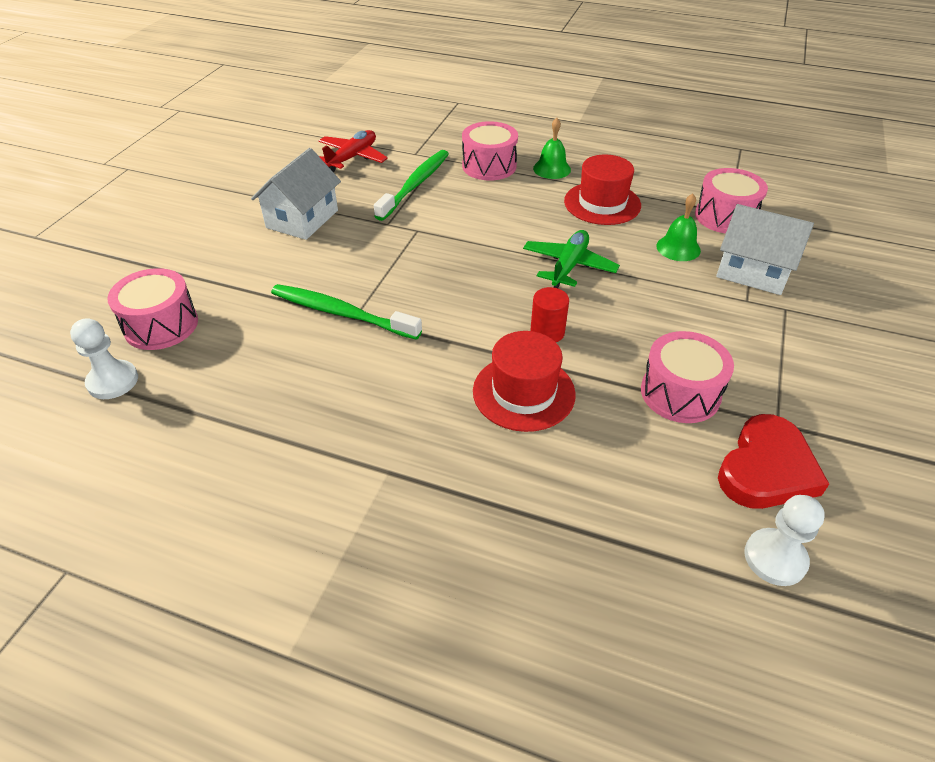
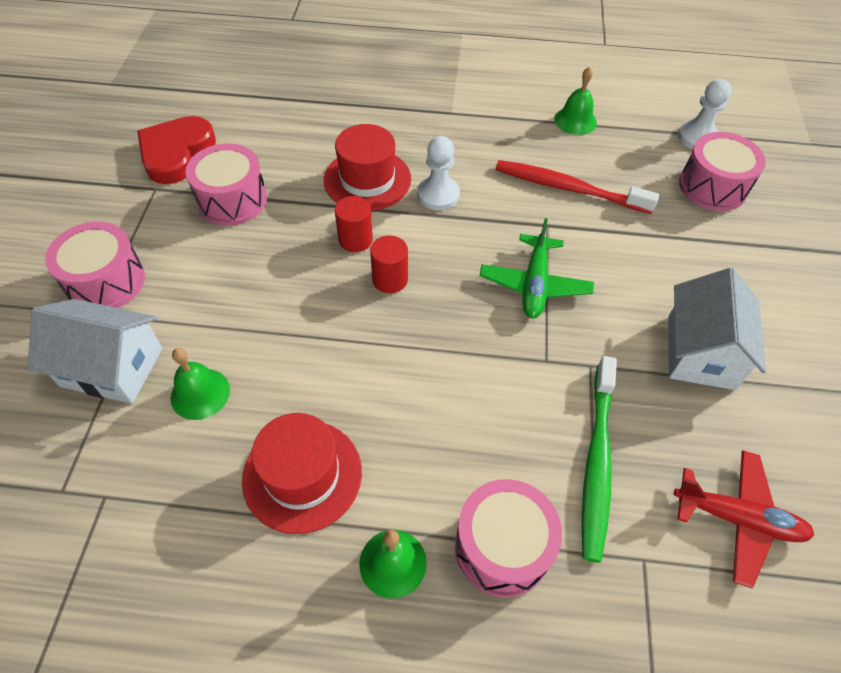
camera: 165 degrees right, 10 degrees up
(234, 429) = (575, 120): none -> green bell
(307, 347) = (569, 188): none -> red toothbrush
(342, 313) = (561, 226): green toothbrush -> none
(352, 158) = (737, 519): red plane -> red plane turned 90 degrees counterclockwise
(521, 295) = (390, 279): none -> red cylinder
(569, 266) = (342, 333): green plane -> green plane (534, 284)
(725, 216) = (114, 481): pink drum -> pink drum (106, 282)
(775, 558) = (190, 104): white pawn -> white pawn (438, 195)

